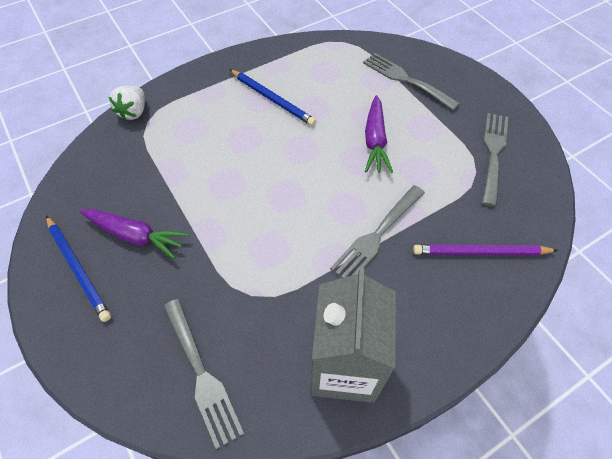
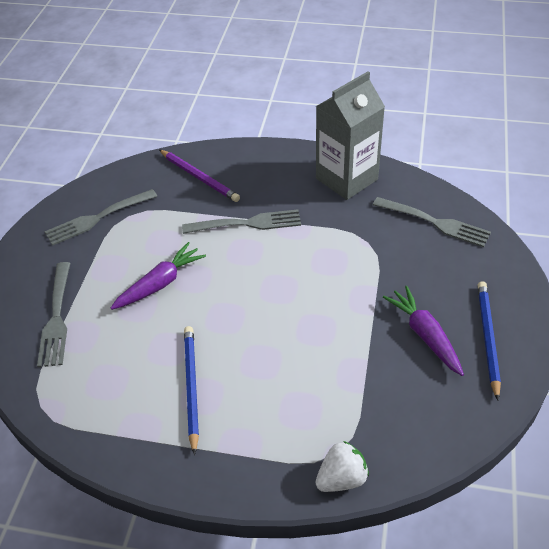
camera: 135 degrees left, 10 degrees down
(201, 374) = (435, 223): grey fork -> grey fork turned 105 degrees clockwise

